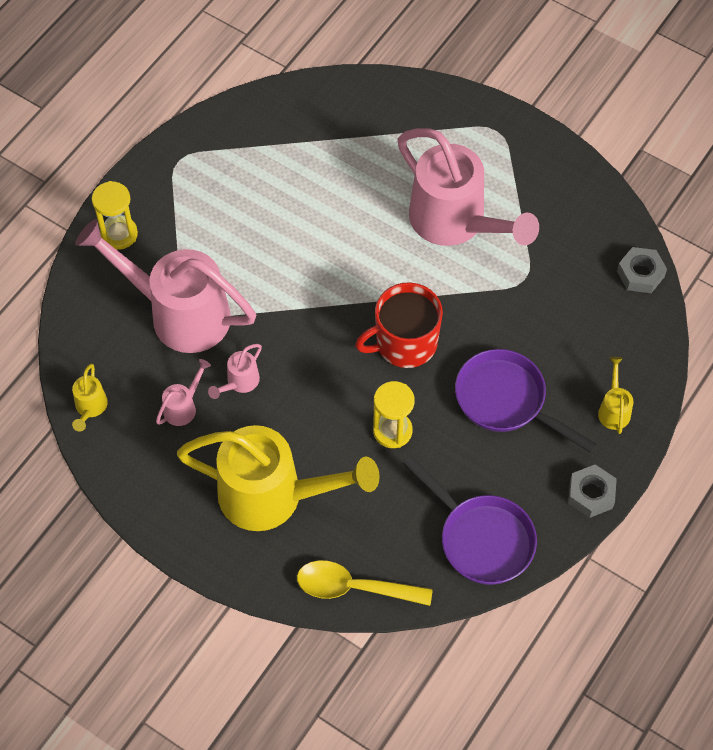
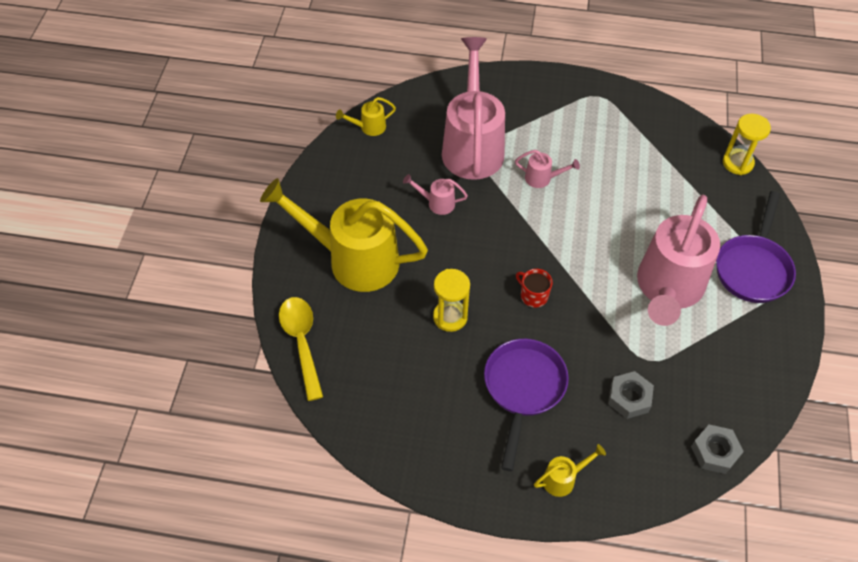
camera: 65 degrees right, 5 degrees down
(119, 234) = (515, 88): yellow hourglass -> yellow hourglass (737, 163)
(183, 407) = (398, 178): pink watering can -> pink watering can (542, 178)
(272, 496) = (354, 260): yellow watering can -> yellow watering can turned 120 degrees clockwise
(405, 343) = (533, 295): red mug -> red mug, size x0.51
(481, 538) = (386, 417): purple pan -> purple pan (753, 268)
(591, 494) = (470, 490): grey nut -> grey nut (629, 398)

